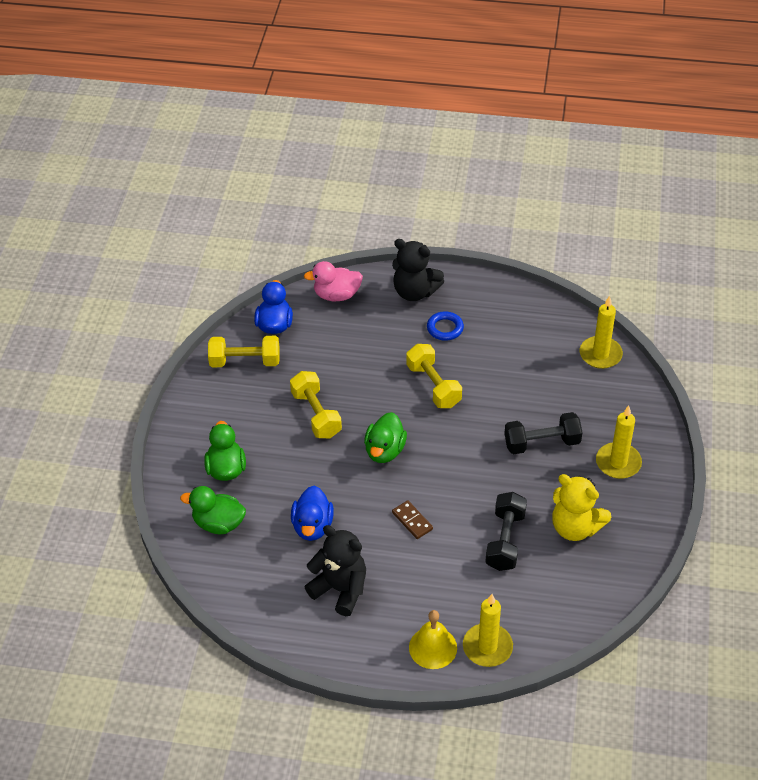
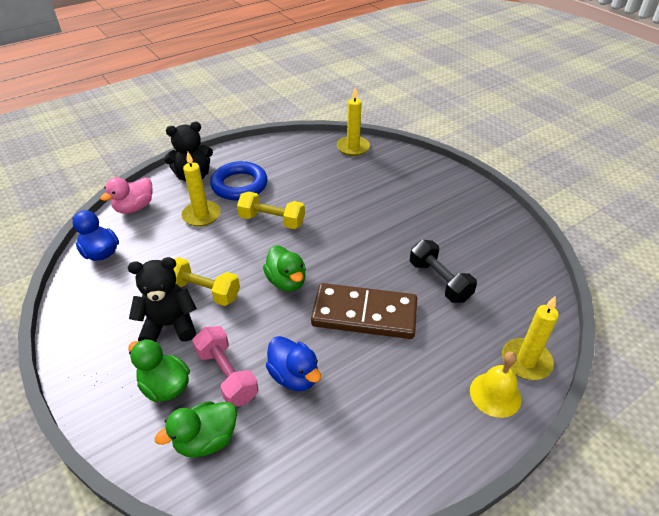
camera: 45 degrees left, 5 degrees down
(245, 361) = (99, 292): yellow dumbbell -> none
(270, 491) = (227, 375): none -> pink dumbbell
(340, 589) = (375, 409): black teddy bear -> black teddy bear (169, 325)
(412, 521) = (364, 314): brown domino -> brown domino, size x2.44
(445, 328) = (239, 185): blue ring -> blue ring, size x1.78
(542, 443) = (383, 210): black dumbbell -> none
(575, 527) = (466, 243): yellow teddy bear -> none
(618, 463) = (438, 193): yellow candle -> yellow candle (201, 215)

